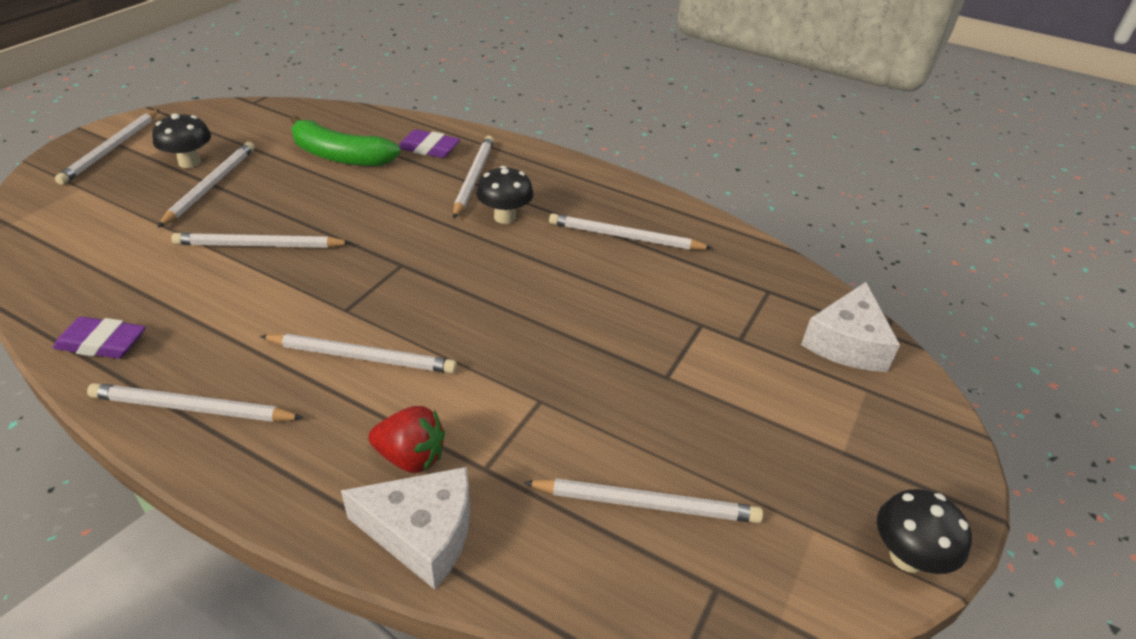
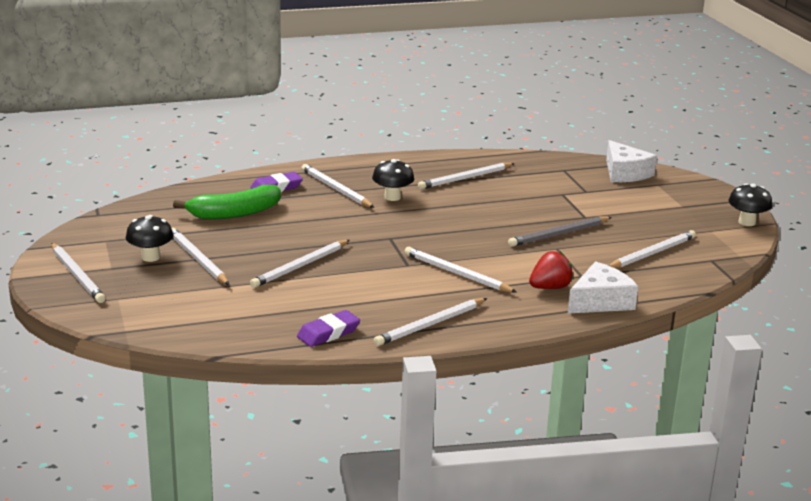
camera: 45 degrees left, 15 degrees down
(362, 357) = (457, 274): white pencil -> white pencil turned 105 degrees counterclockwise
(582, 381) = (559, 234): none -> grey pencil

